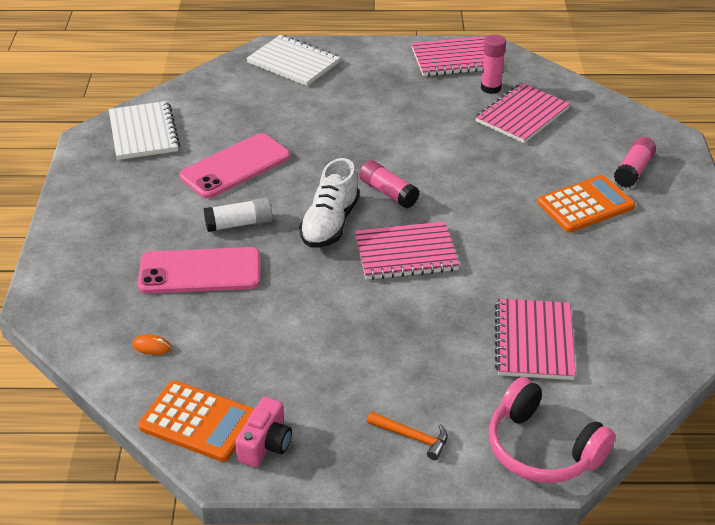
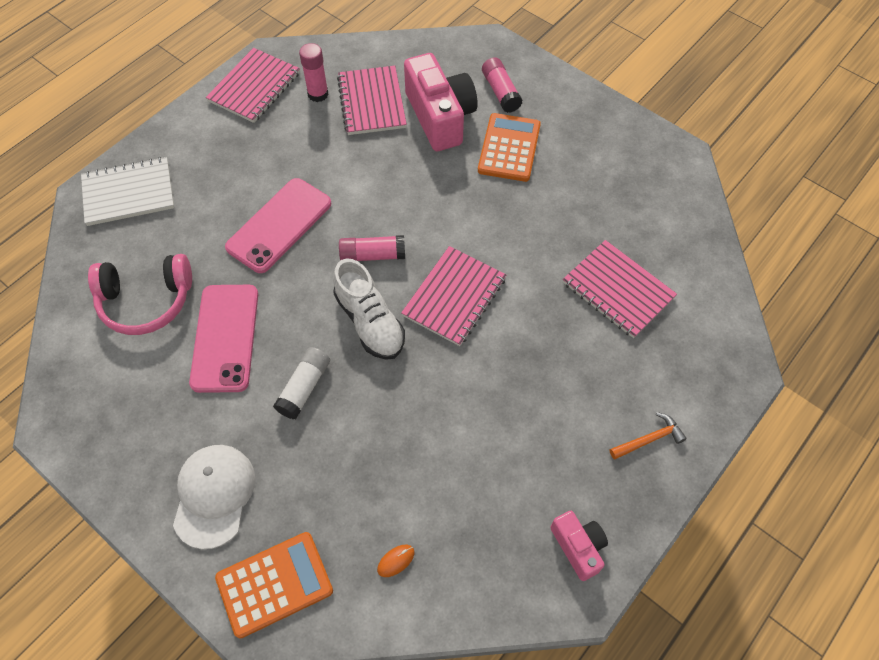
camera: 50 degrees left, 20 degrees up
(113, 231) = (214, 495): none -> white cap
(143, 133) = (96, 377): white notebook -> none
(198, 422) = (514, 582): orange calculator -> orange calculator (274, 584)
(200, 272) = (336, 460): pink phone -> pink phone (279, 225)
(542, 449) = (721, 366): pink headphones -> pink headphones (146, 301)
(560, 154) = (440, 117): none -> pink camera

